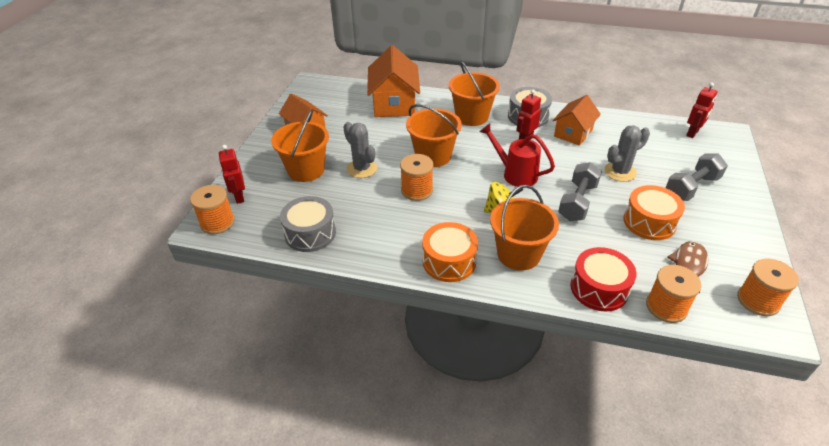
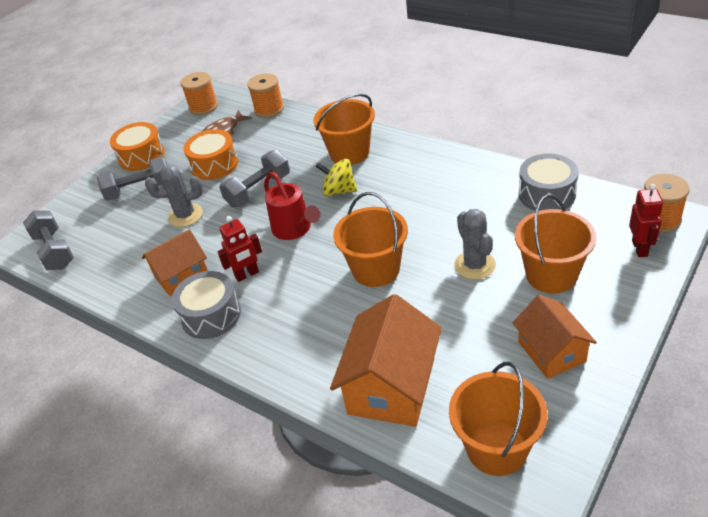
camera: 155 degrees left, 0 degrees up
(417, 190) = (416, 226): orange spool -> none
(449, 261) = (414, 154): orange drum -> orange drum (141, 156)
(472, 116) = (287, 330): orange bucket -> orange bucket (496, 448)
(599, 288) = (305, 124): red drum -> none
(692, 133) = (54, 251): red robot -> grey dumbbell

